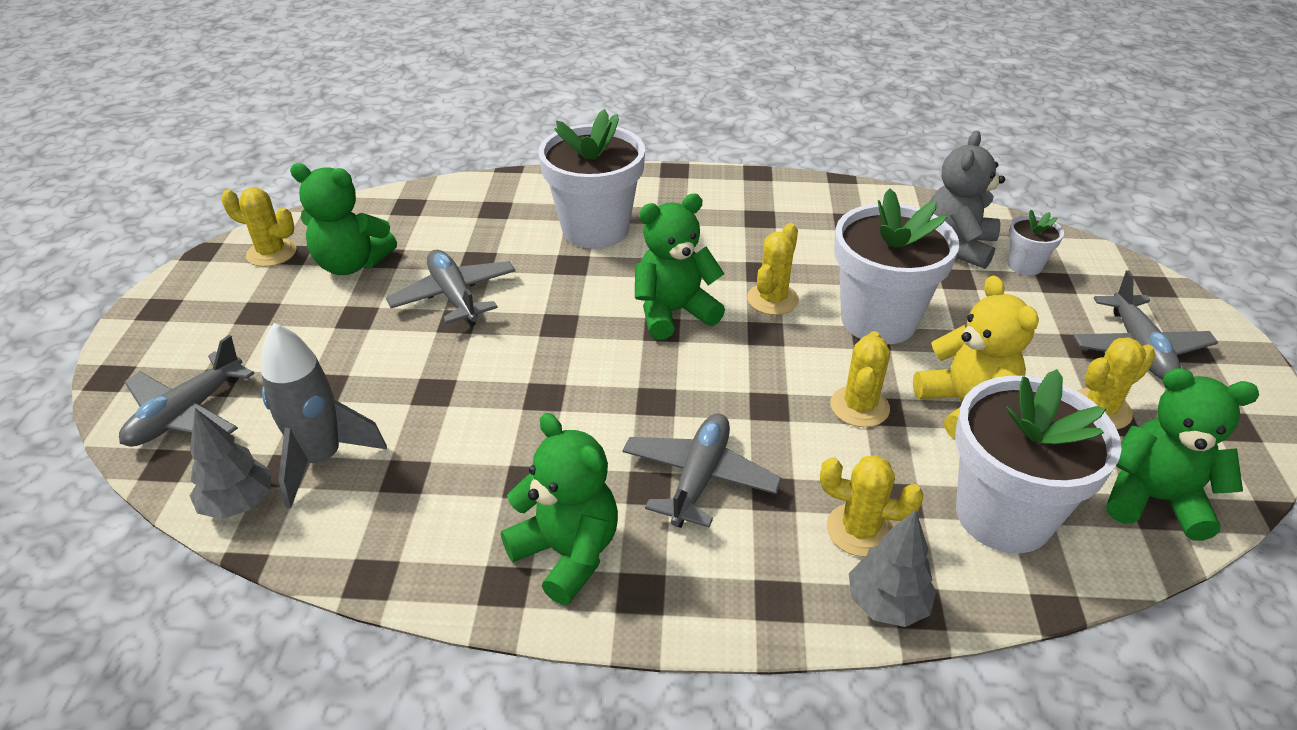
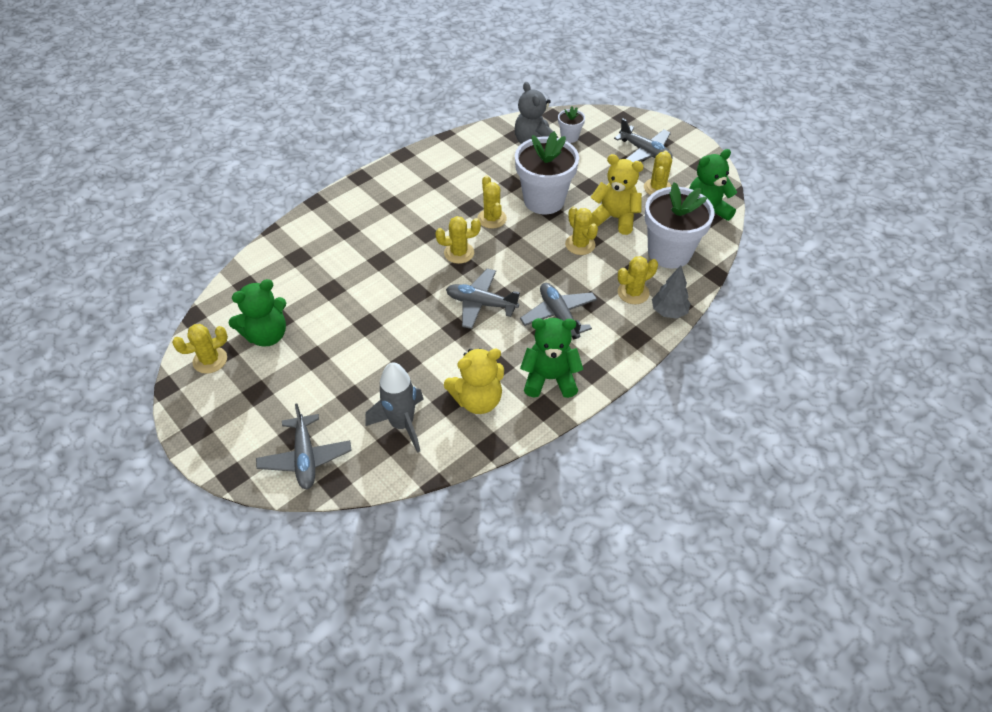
camera: 45 degrees left, 10 degrees up
(239, 503) = (395, 467): grey tree -> none
(441, 503) = (477, 400): none -> yellow teddy bear
(454, 296) = (347, 314): grey plane -> grey plane (481, 303)
(595, 229) = (366, 235): white flower pot -> none
(674, 312) = (459, 253): green teddy bear -> yellow cactus

